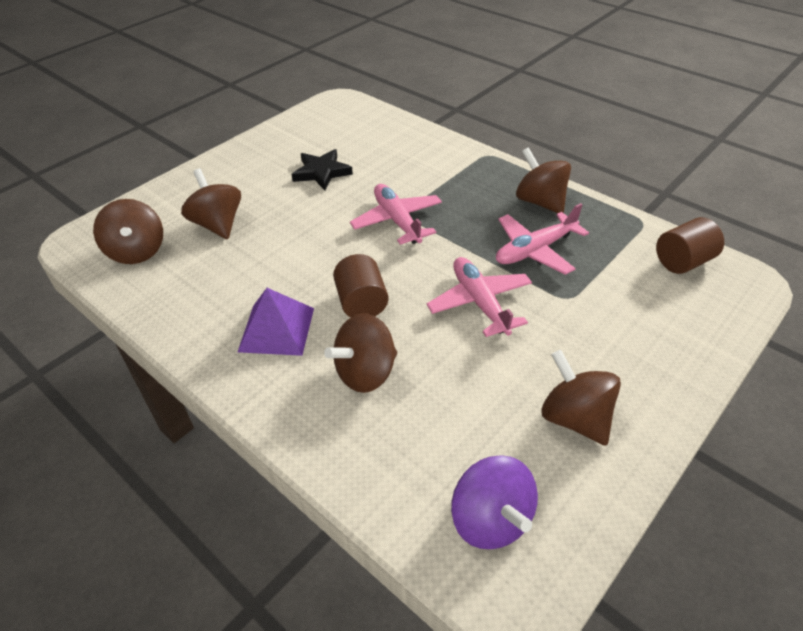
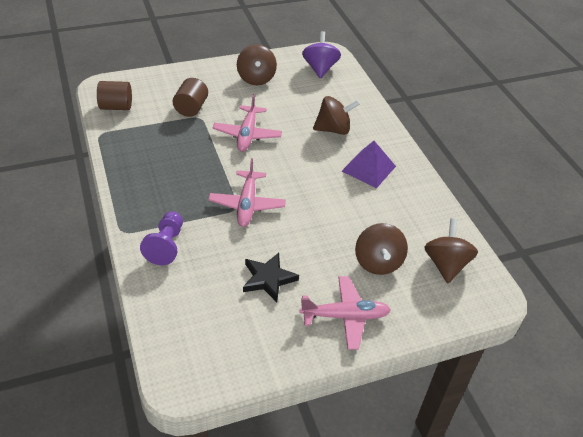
camera: 155 degrees left, 0 degrees up
(362, 303) = (311, 162): brown cylinder -> brown cylinder (191, 108)
(437, 160) = (166, 245): none -> purple pawn
(535, 250) = (184, 147): pink plane -> pink plane (345, 316)
(540, 202) = (139, 174): brown spinning top -> none

